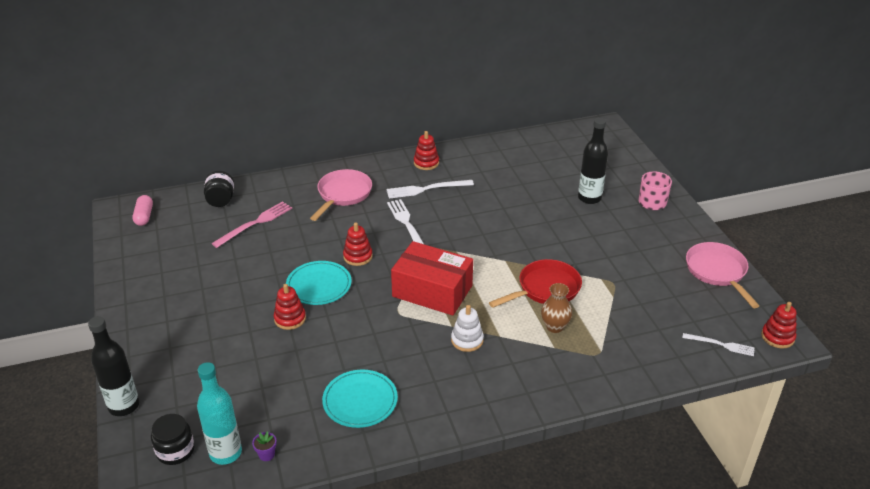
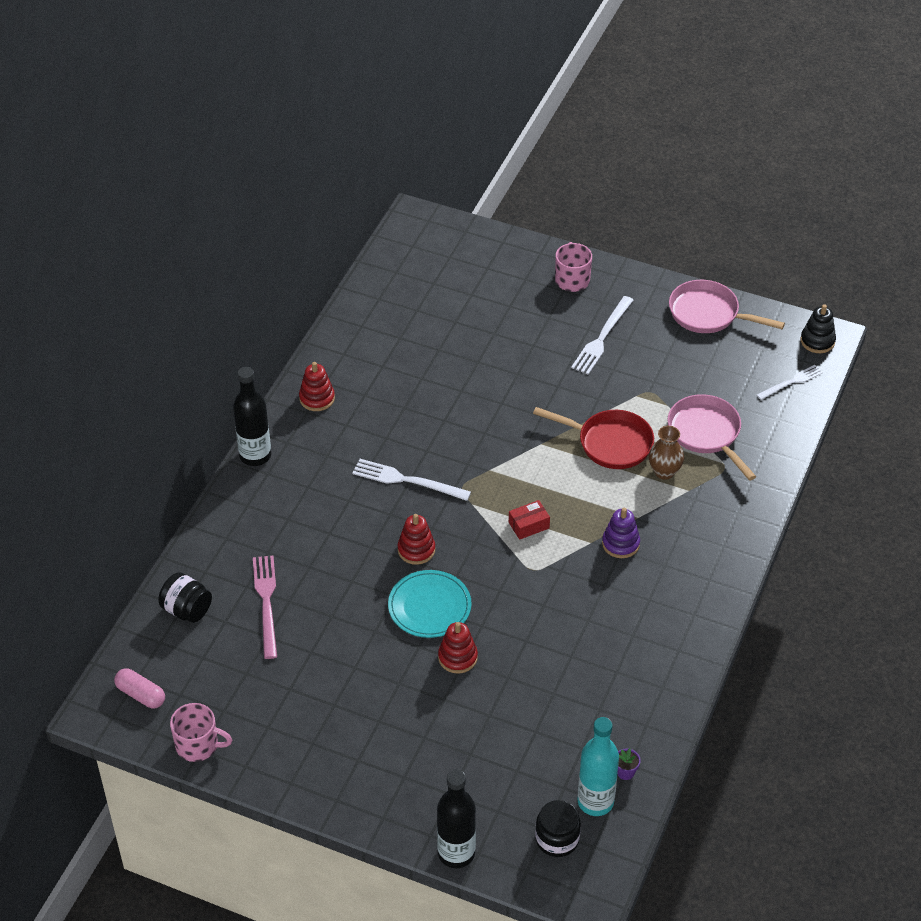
camera: 50 degrees left, 10 degrees up
(125, 254) = (198, 745): none -> pink mug
(343, 194) = (296, 500): pink pan -> pink pan (706, 433)
(360, 401) = (622, 667): turquoise plate -> none
(426, 189) = (364, 428): white fork -> white fork (602, 338)
(432, 291) = (529, 525): red box -> red box, size x0.41
(467, 340) = (620, 544): white stacking toy -> purple stacking toy
(545, 289) = (610, 443): red pan -> red pan turned 105 degrees clockwise
(589, 198) = (516, 318): black bottle -> black bottle (255, 456)
(777, 337) = (817, 341): red stacking toy -> black stacking toy

